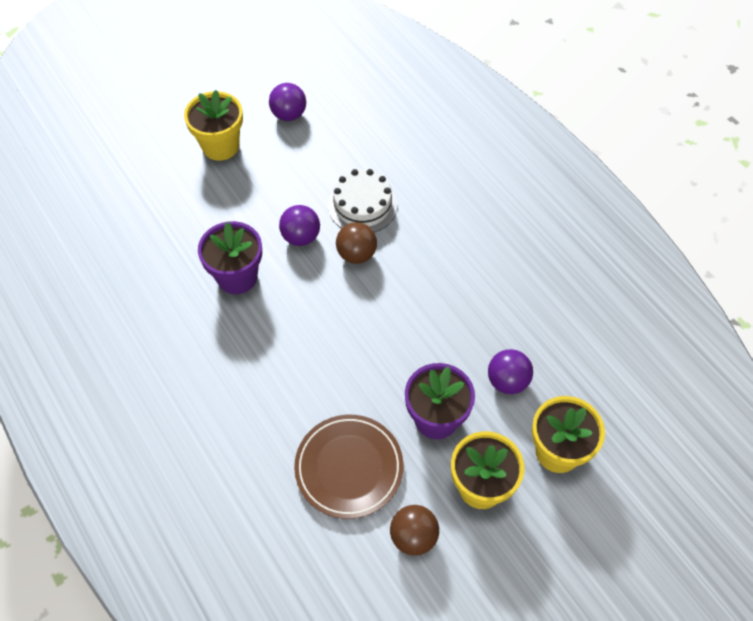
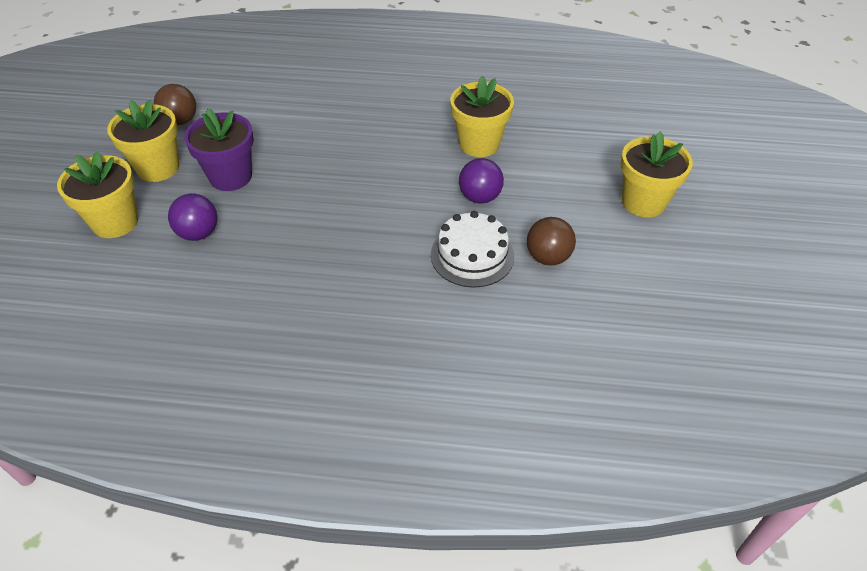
camera: 130 degrees right, 10 degrees down
(237, 277) = (479, 144): purple flower pot -> yellow flower pot
(289, 114) = (648, 270): purple ball -> none
(349, 468) = (260, 119): brown plate -> none
(356, 254) = (422, 220): brown ball -> brown ball (548, 257)

